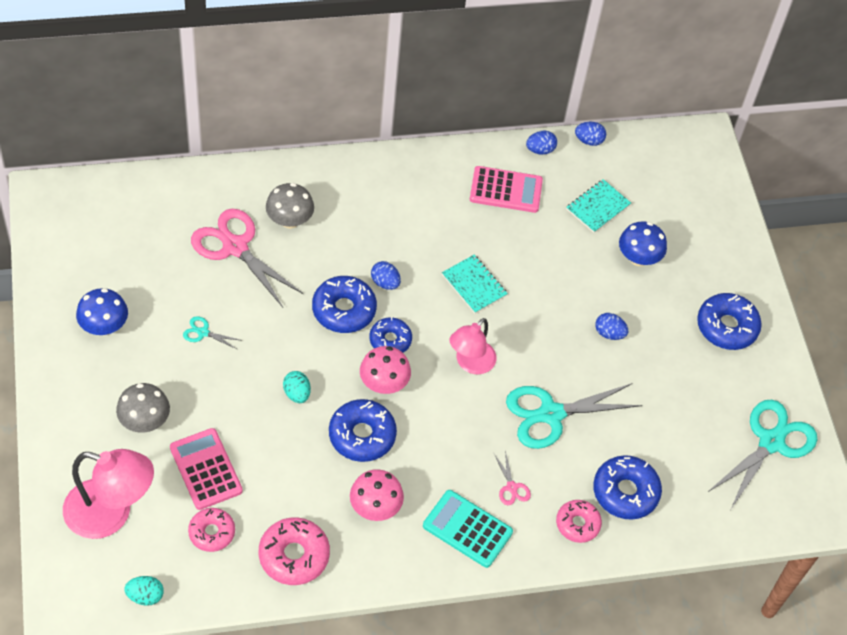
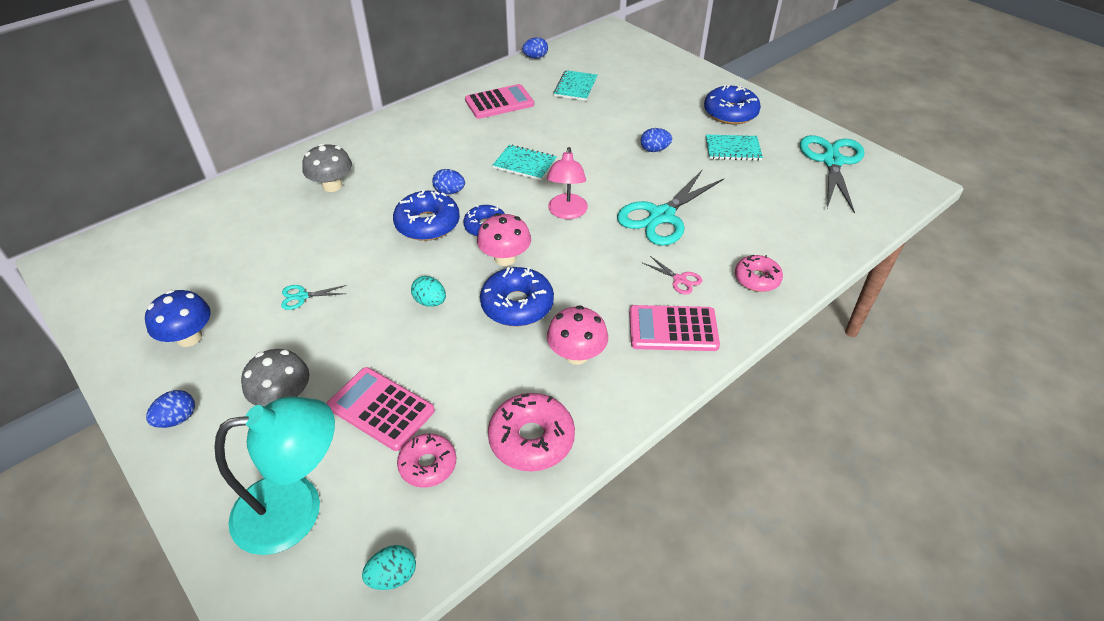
camera: 25 degrees left, 10 degrees down
(111, 513) = (296, 509): pink lamp -> turquoise lamp
(235, 247) = (293, 222): pink scissors -> none
(467, 529) = (673, 329): turquoise calculator -> pink calculator
(540, 150) = (505, 73): blue egg -> blue egg (177, 419)
(625, 492) = (769, 239): blue donut -> none
(638, 258) = (631, 101): blue mushroom -> none
(686, 374) = (732, 149): none -> turquoise notebook

